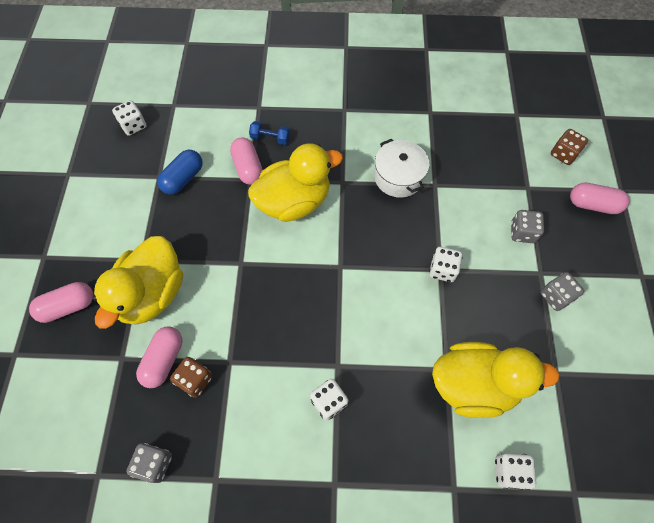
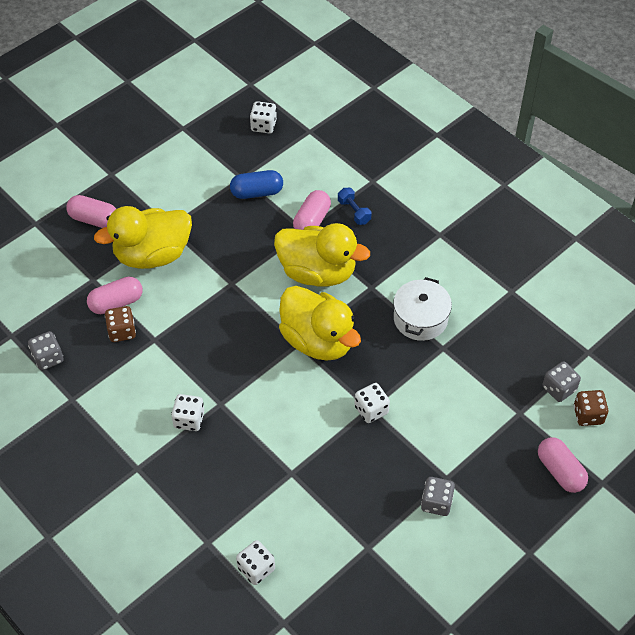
camera: 45 degrees right, 10 degrees down
(474, 385) = (298, 499): yellow duck -> yellow duck (318, 340)
(522, 232) = (469, 439): grey dice -> grey dice (559, 389)

